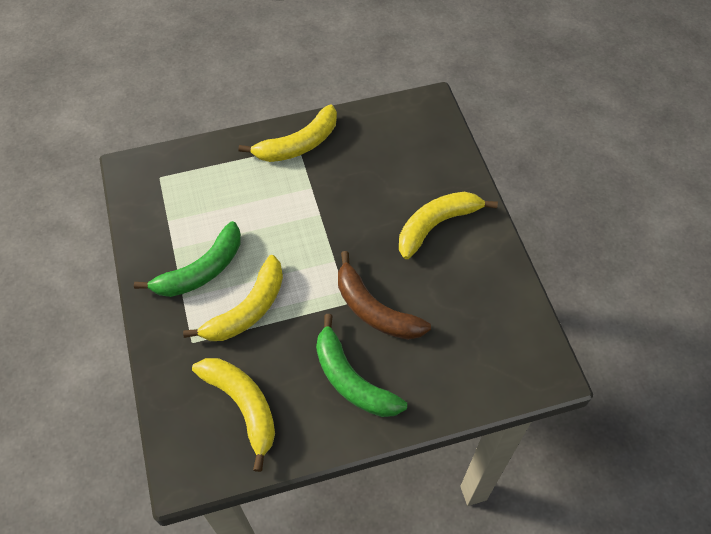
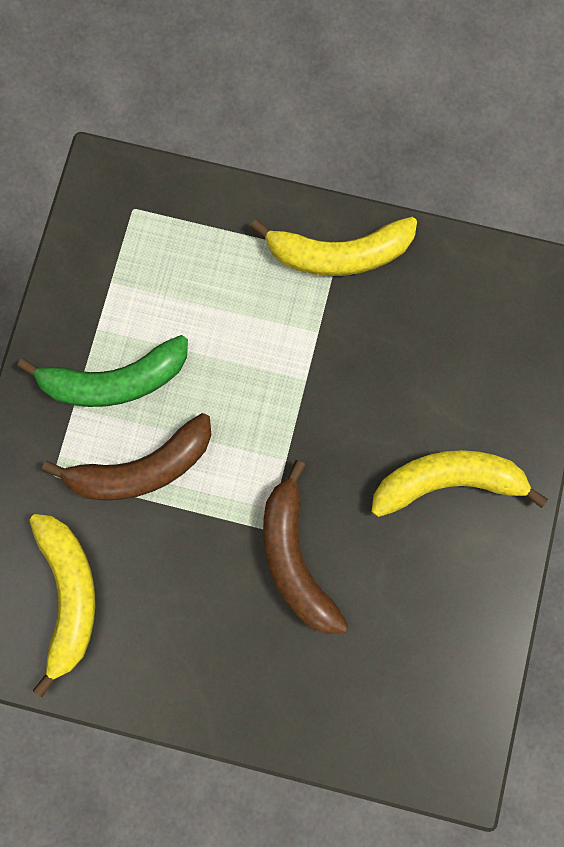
camera: 30 degrees right, 20 degrees up
(247, 309) = (142, 468): yellow banana -> brown banana
(352, 380) = (213, 637): green banana -> none

